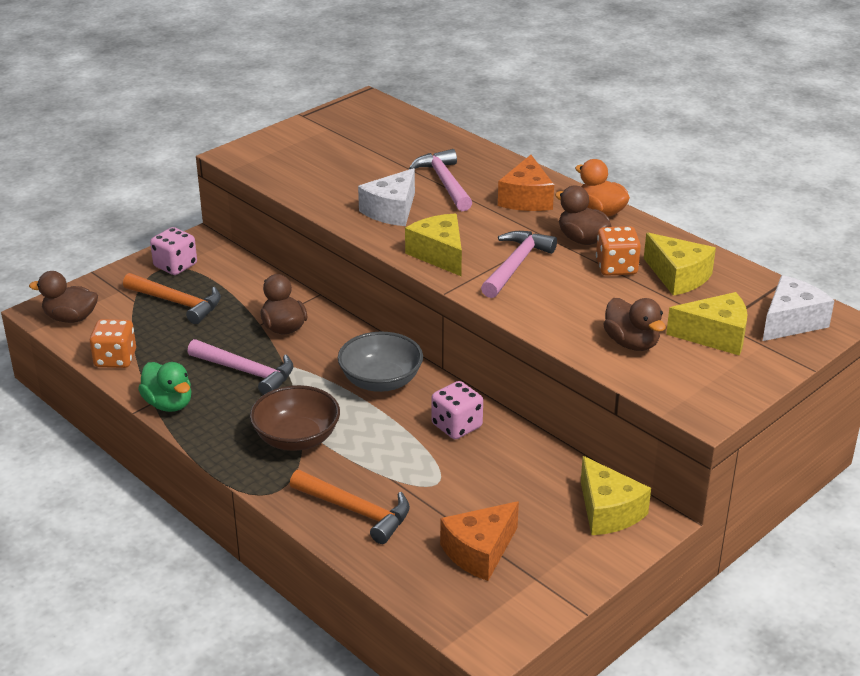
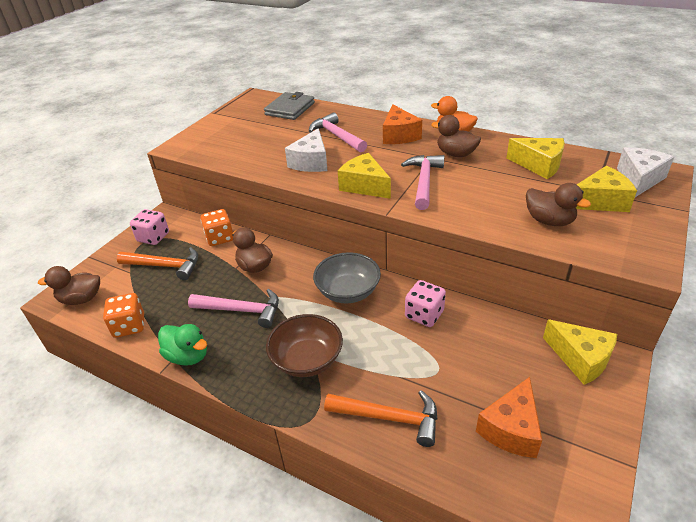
camera: 15 degrees left, 5 degrees up
(405, 130) = (290, 109): none -> grey wallet
(616, 267) = (493, 168): orange dice -> orange dice (220, 238)

